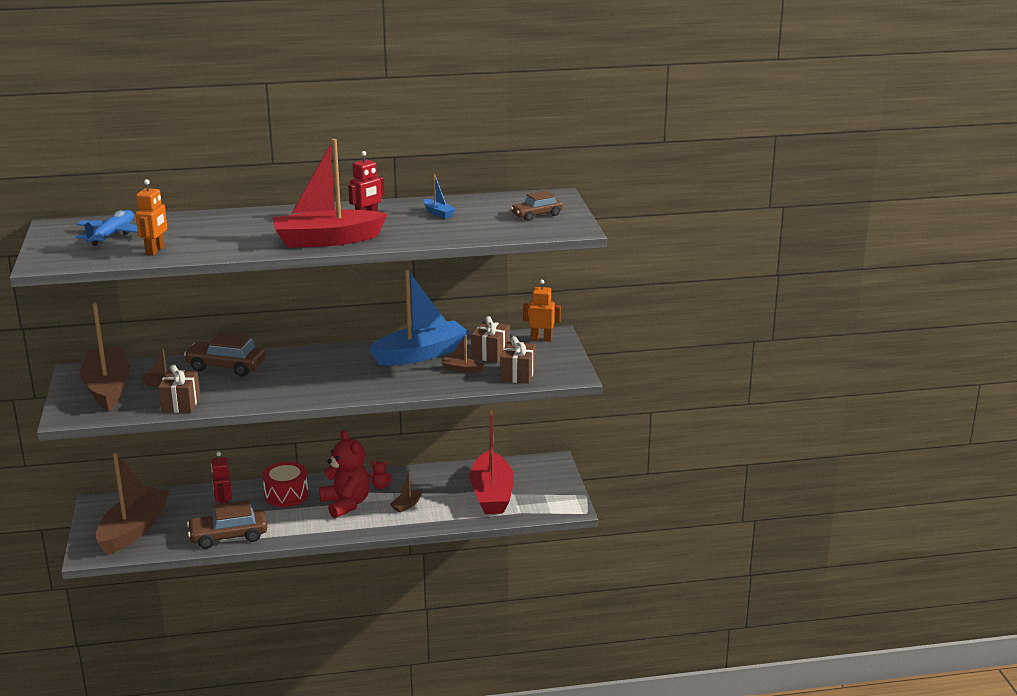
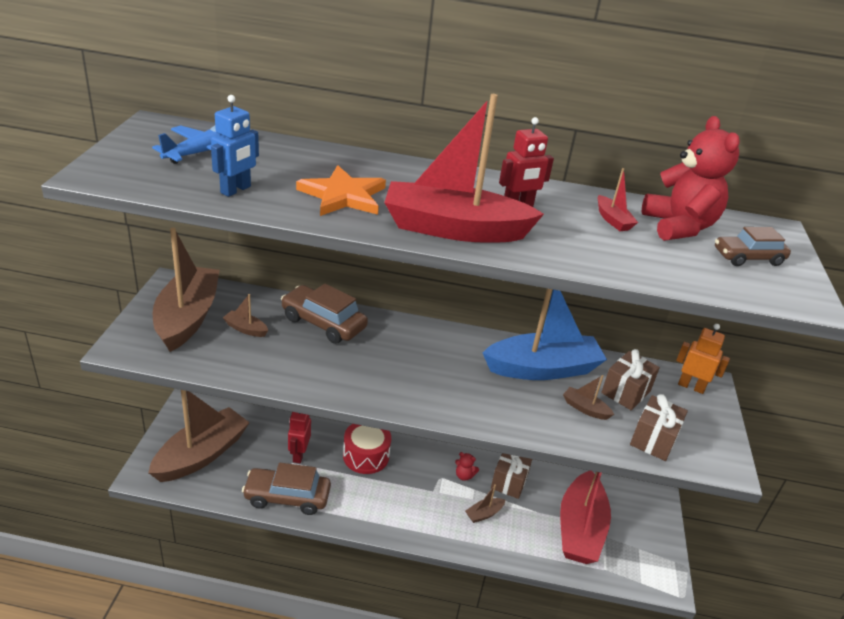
camera: 15 degrees right, 10 degrees up
(155, 251) = (236, 190): orange robot -> blue robot
(181, 404) = (249, 366): brown gift -> brown gift (509, 481)
(236, 238) = (343, 196): none -> orange star
(346, 504) = (421, 490): red teddy bear -> red teddy bear (678, 227)
(438, 213) = (612, 220): blue boat -> red boat

